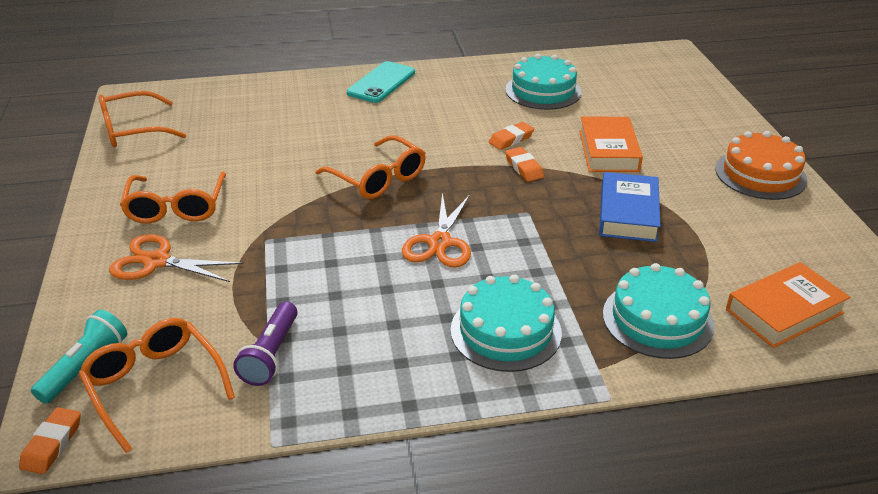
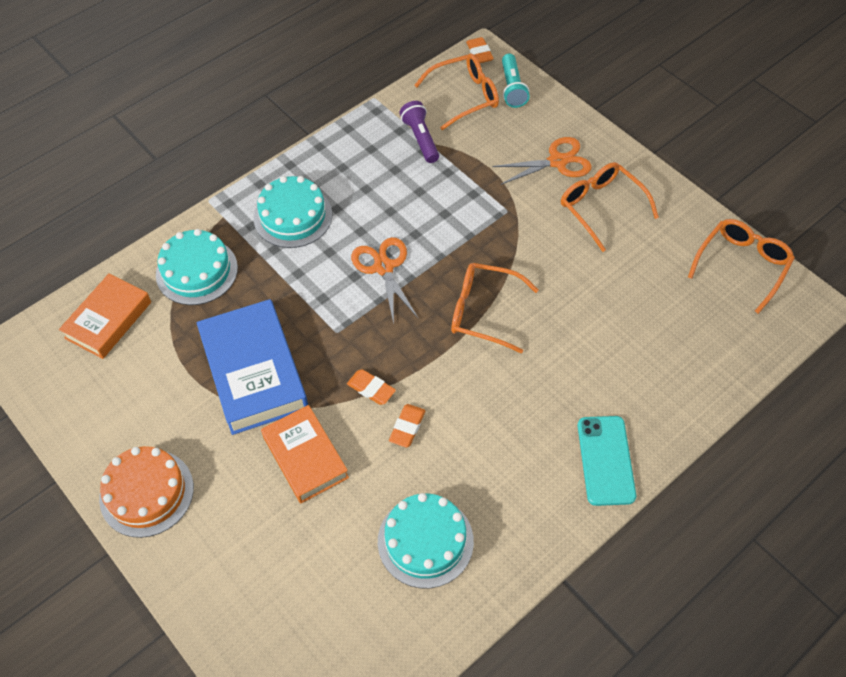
camera: 150 degrees right, 20 degrees up
(154, 385) = (465, 96): orange glasses -> orange glasses turned 45 degrees counterclockwise
(628, 213) = (254, 372): blue book -> blue book, size x1.52

